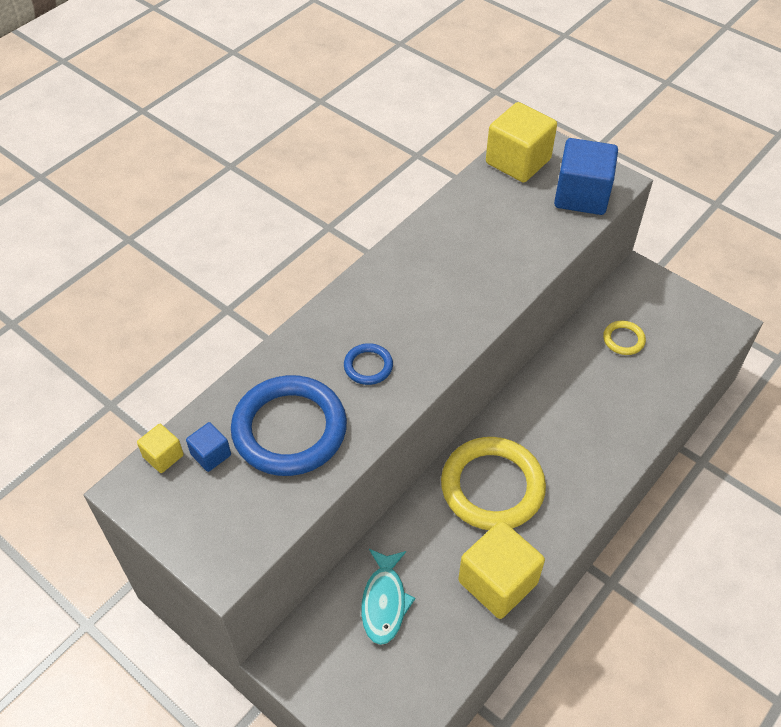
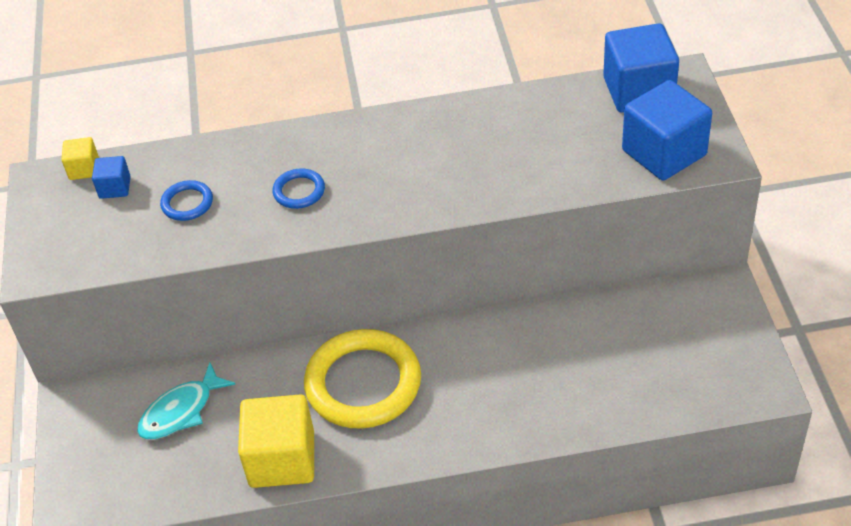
camera: 45 degrees right, 5 degrees down
(289, 429) = (187, 203): blue ring -> blue ring, size x0.45
(518, 161) = (638, 91): yellow cube -> blue cube
(623, 339) = (633, 337): yellow ring -> none

